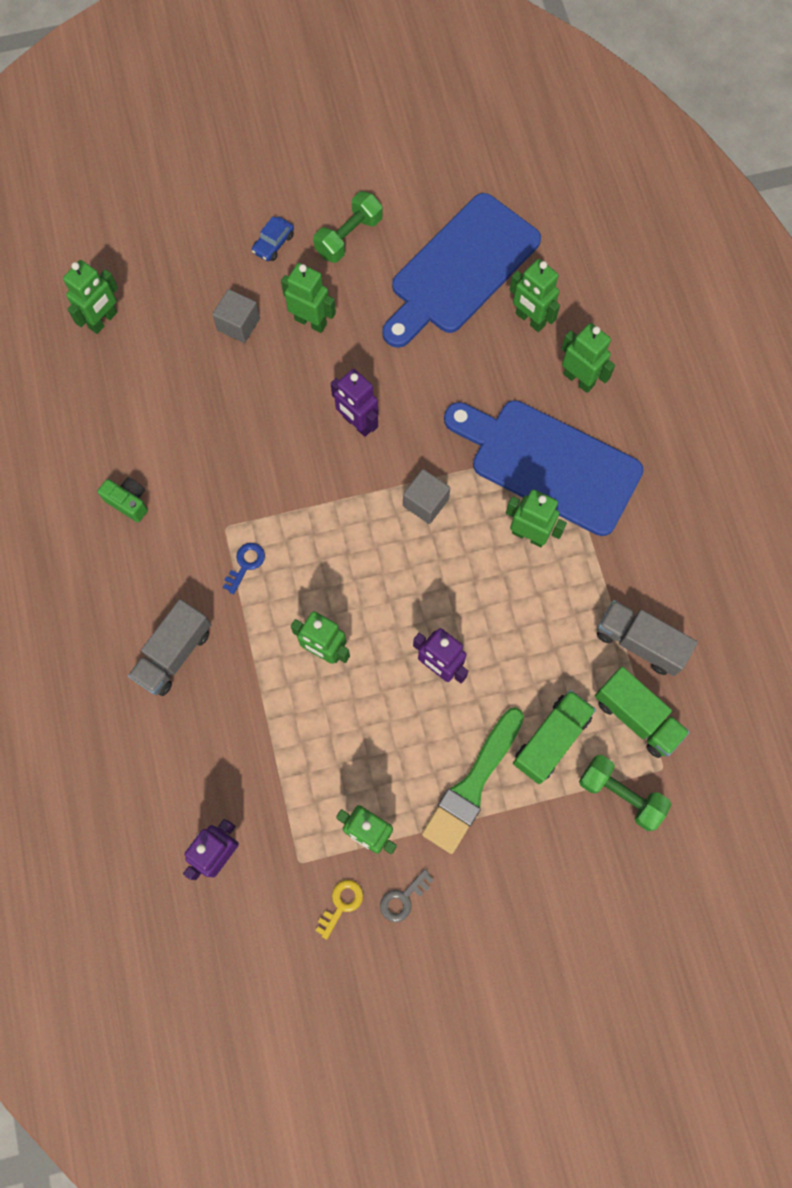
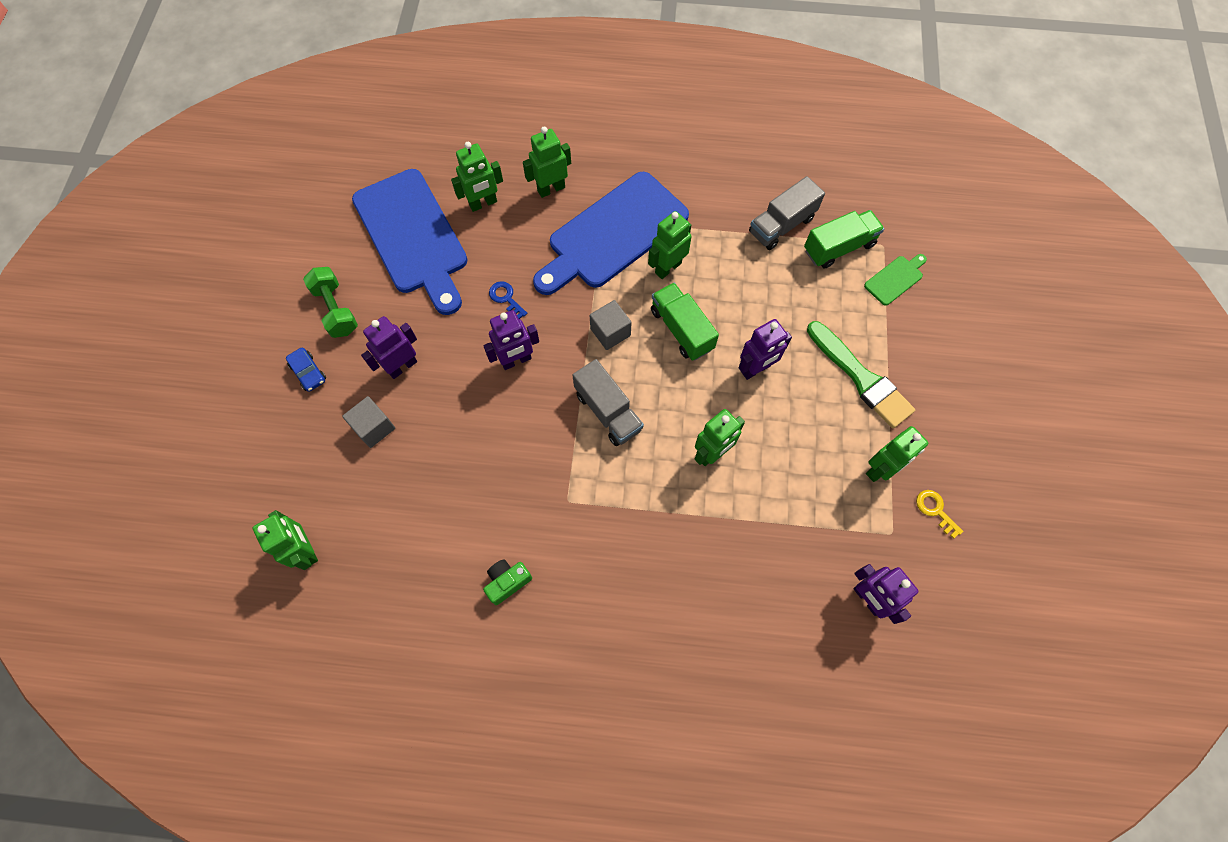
camera: 70 degrees left, 5 degrees down
(174, 654) = (672, 584): grey truck -> grey truck (608, 411)
(245, 564) = (610, 494): blue key -> blue key (506, 298)
(311, 322) = (402, 366): green robot -> purple robot
(403, 898) = (941, 460): grey key -> none
(551, 740) = (840, 310): green truck -> green truck (681, 329)
(620, 794) = (895, 279): green dumbbell -> green cutting board

